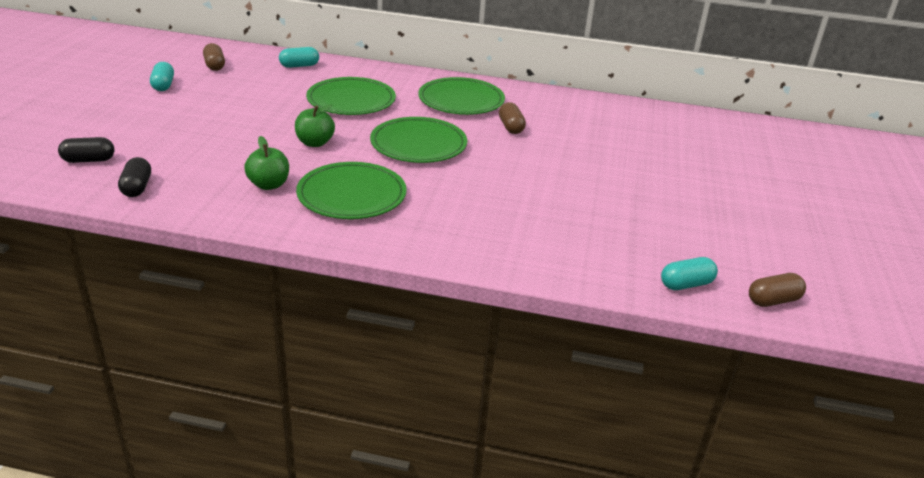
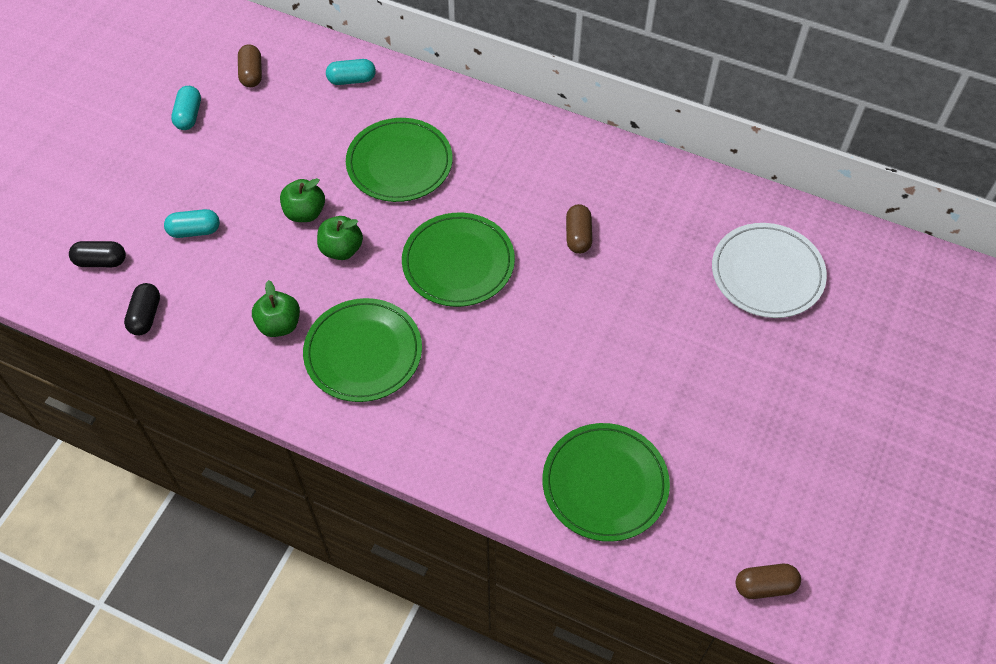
camera: 15 degrees right, 25 degrees up
(277, 126) = (305, 213): none -> green apple
(461, 100) = (533, 172): green plate -> green plate (605, 484)
(665, 137) = (767, 273): none -> white plate
(686, 284) = (679, 547): turquoise capsule -> turquoise capsule (194, 231)

